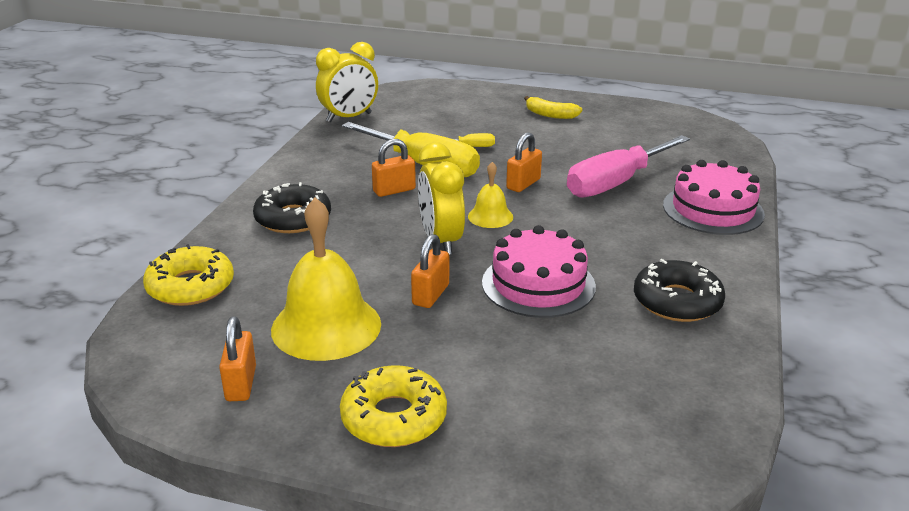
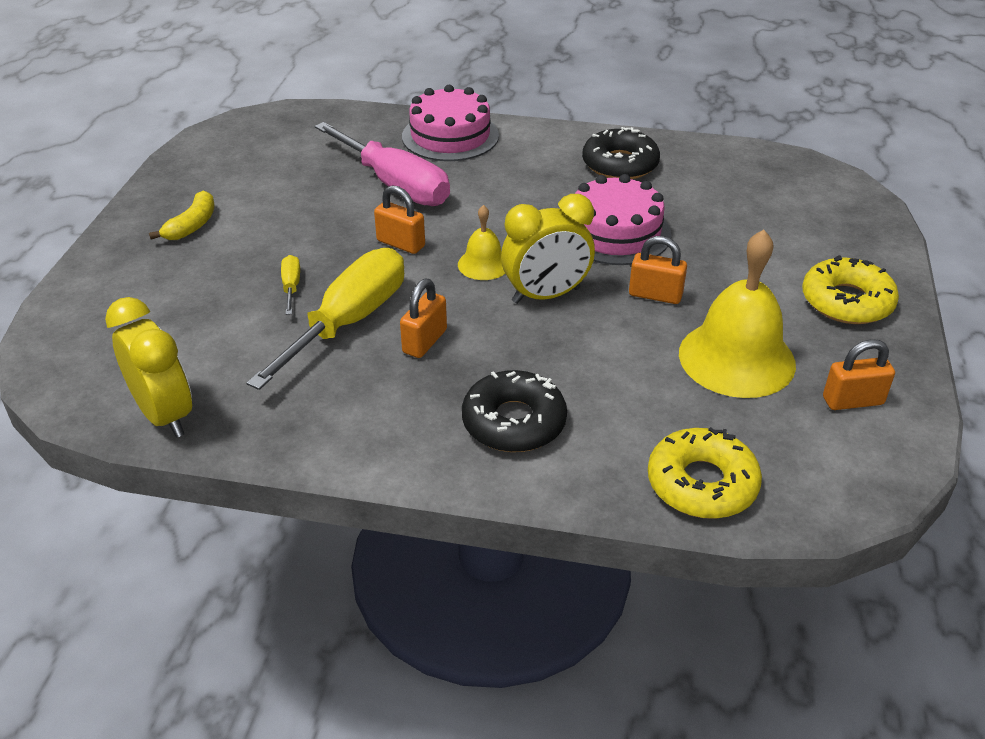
camera: 95 degrees left, 10 degrees up
(394, 190) = (424, 341): orange padlock -> orange padlock turned 60 degrees clockwise

